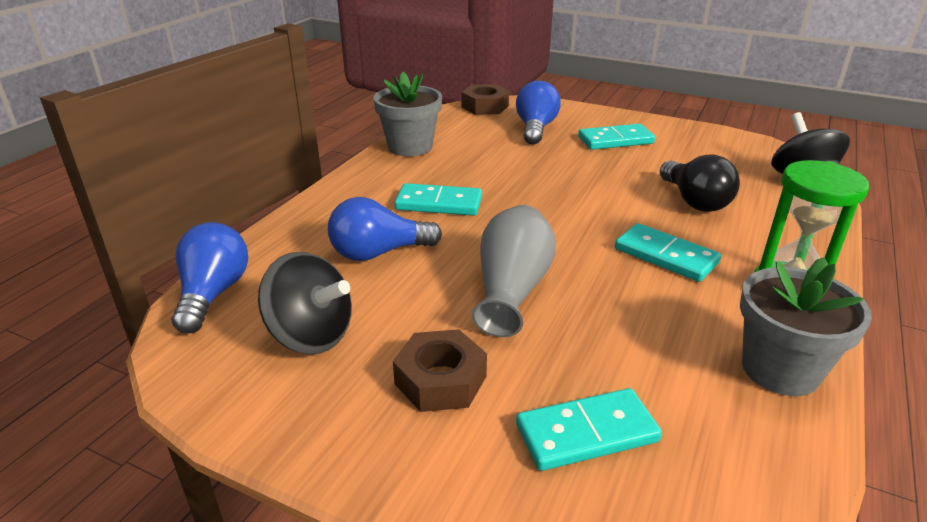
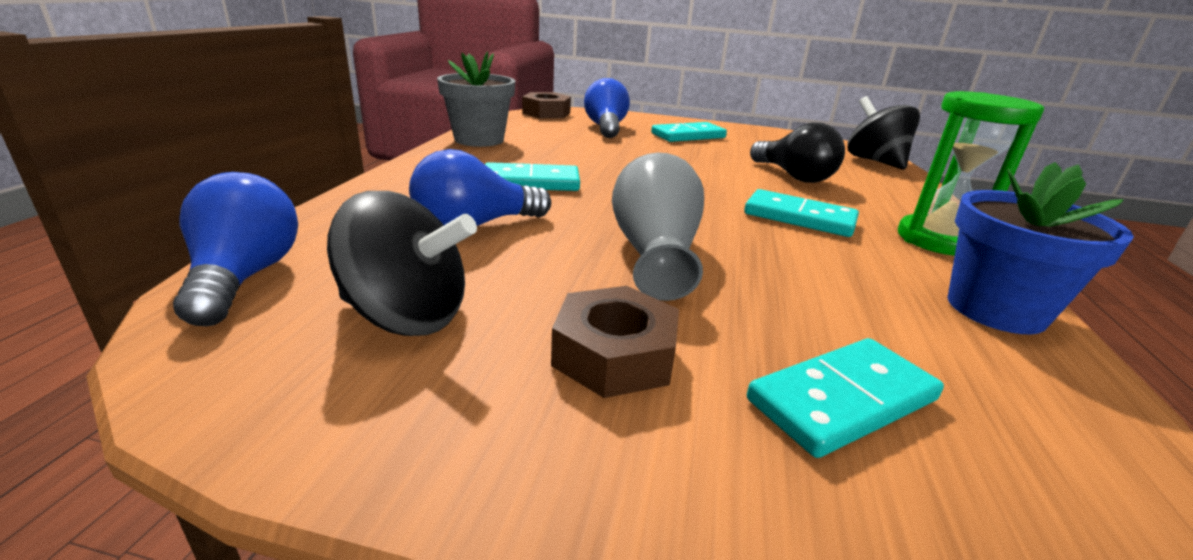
camera: 15 degrees left, 5 degrees down
(780, 370) = (995, 310): grey flower pot -> blue flower pot

